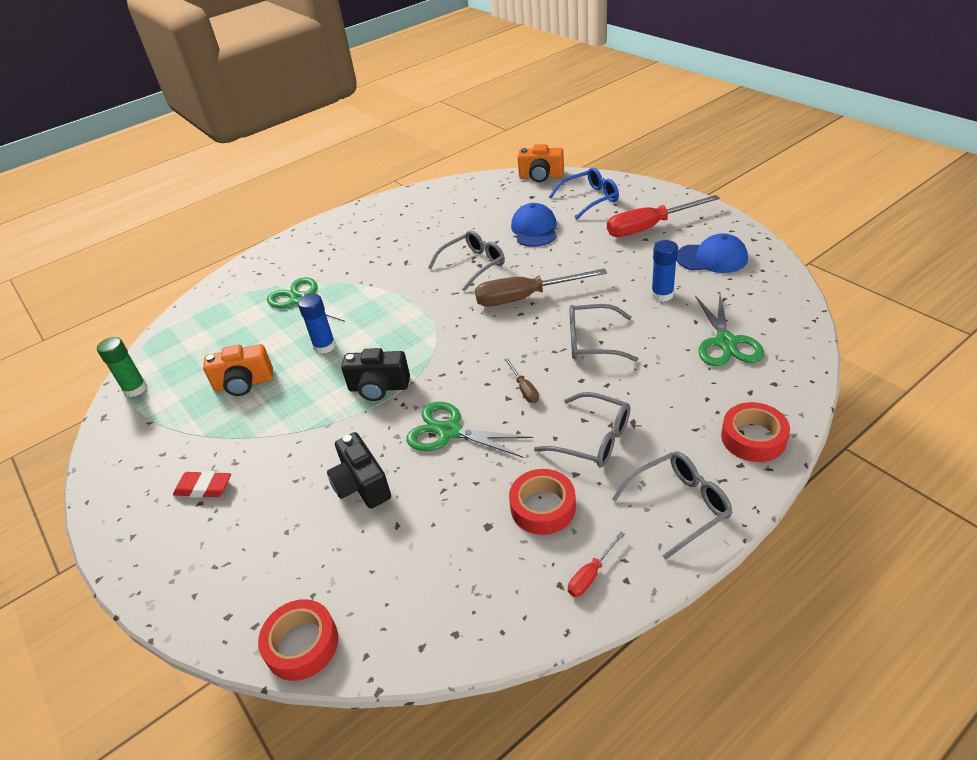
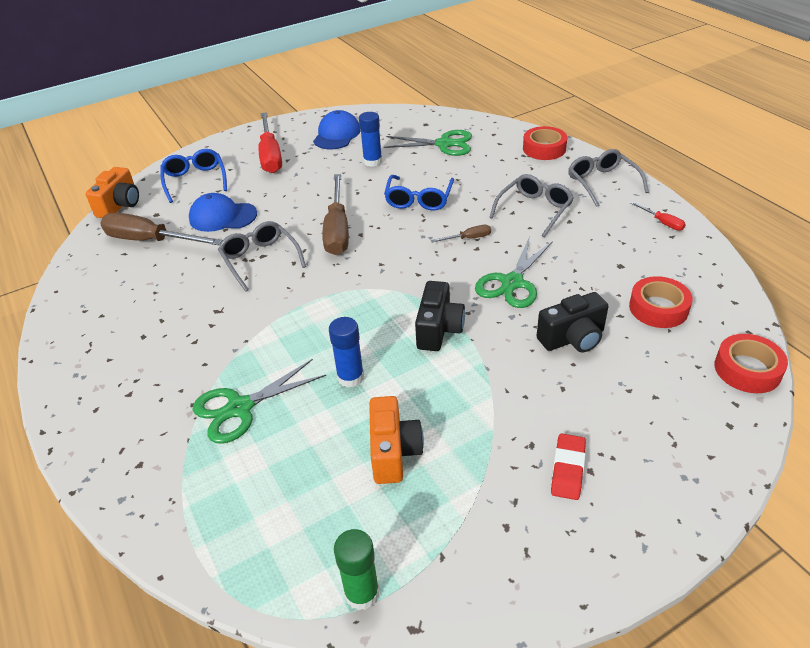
camera: 85 degrees left, 0 degrees up
(493, 205) = (150, 240): none -> brown screwdriver
(543, 507) = (602, 238): red tape -> red tape (658, 308)
(592, 341) = (419, 199): grey glasses -> blue glasses

